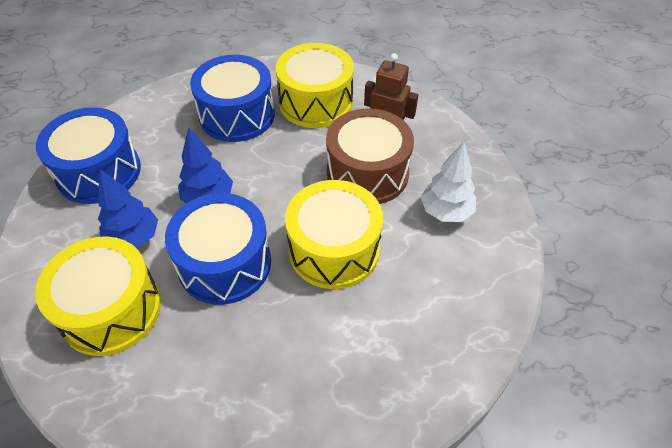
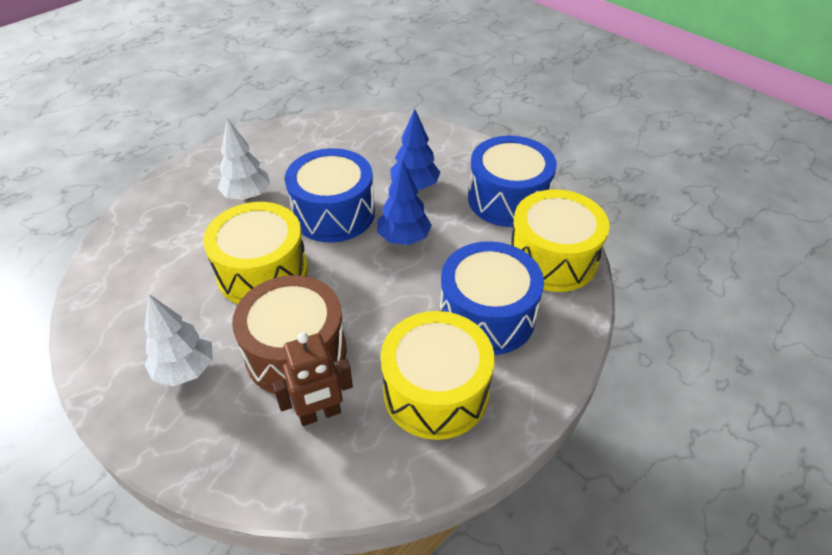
camera: 135 degrees right, 5 degrees down
(111, 310) = (369, 154): yellow drum -> yellow drum (552, 258)
(269, 351) = (247, 196): none -> white tree

